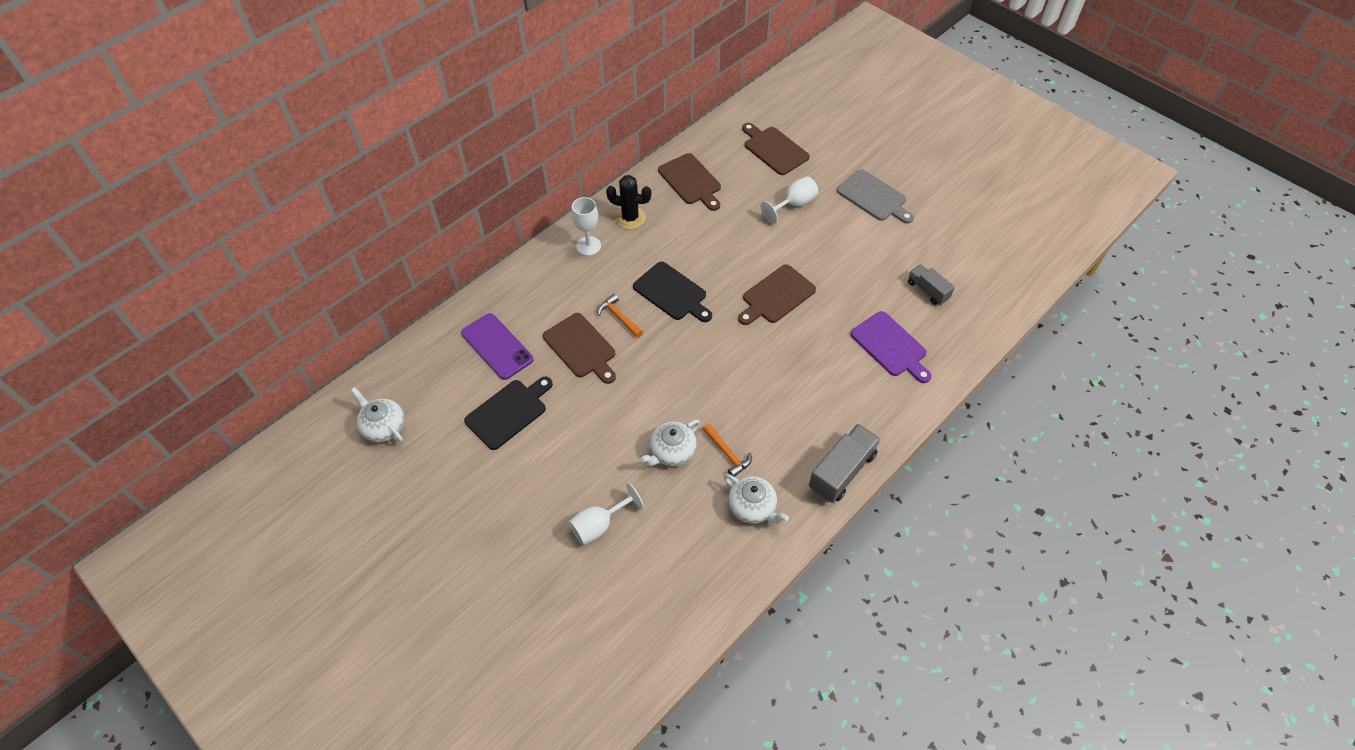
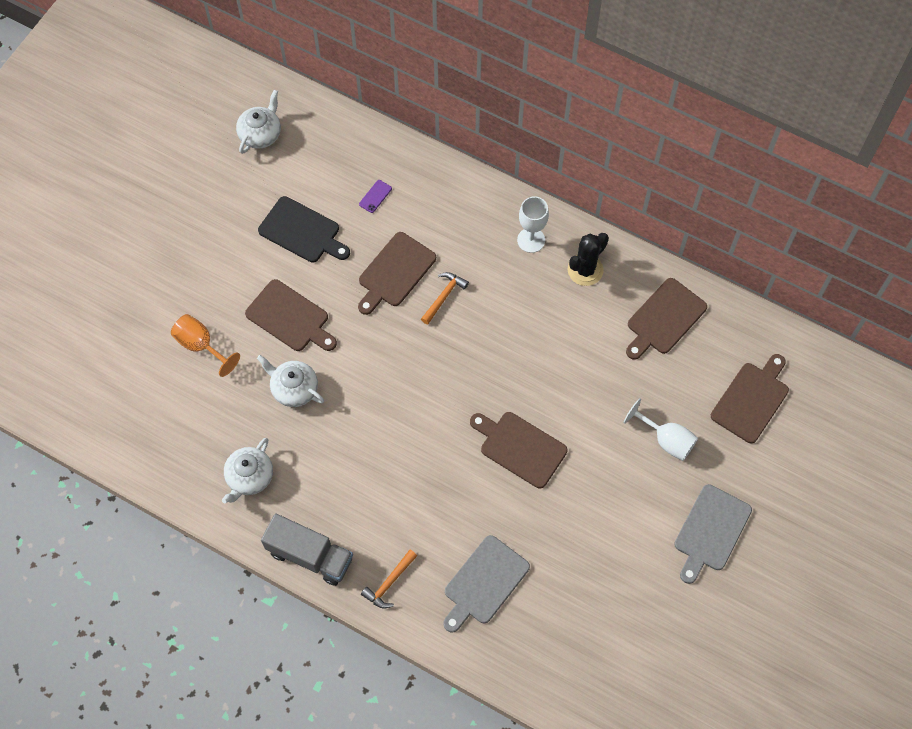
camera: 75 degrees right, 10 degrees up
(497, 346) = (375, 196): purple phone -> purple phone, size x0.44
(597, 440) = (290, 318): none -> brown cutting board
(599, 525) = (201, 345): white goblet -> orange goblet
(630, 218) = (585, 270): black cactus -> black cactus turned 45 degrees clockwise
(672, 293) = (491, 340): black cutting board -> none
(727, 453) = (304, 441): orange hammer -> orange hammer (389, 583)
(891, 346) = (484, 583): purple cutting board -> grey cutting board
(928, 290) = (579, 614): grey truck -> none

